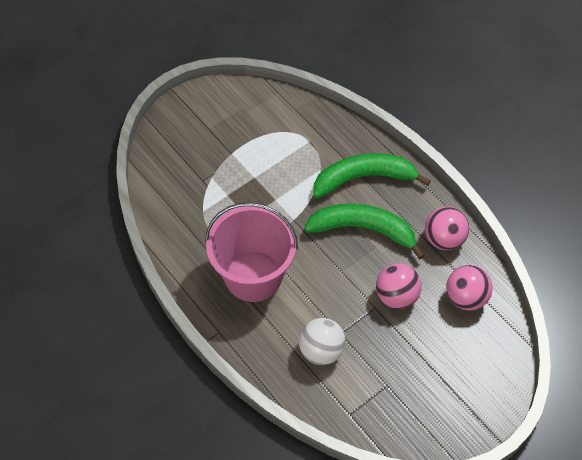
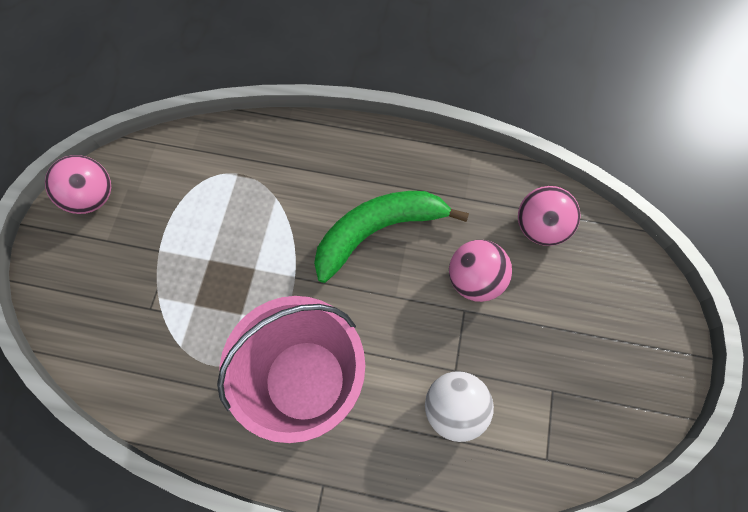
camera: 40 degrees left, 10 degrees up
(364, 178) = (330, 173): green banana -> none
(444, 239) = (465, 181): pink ball -> pink ball (93, 197)

